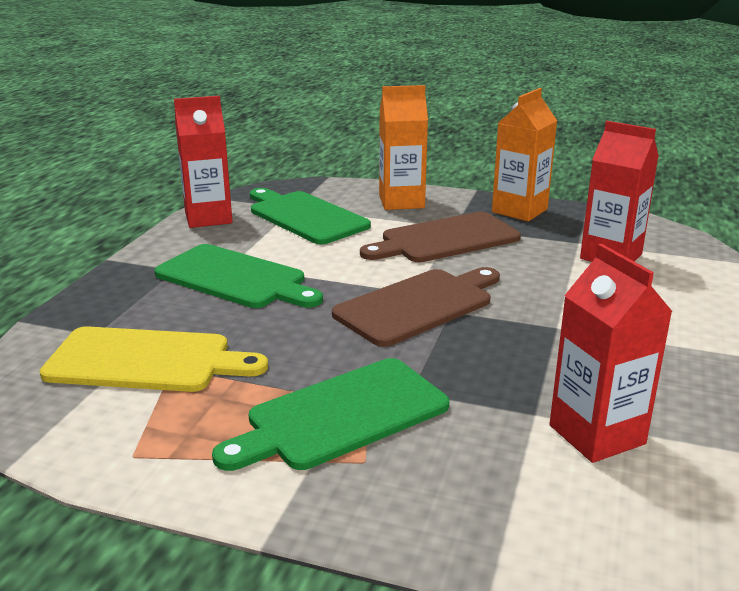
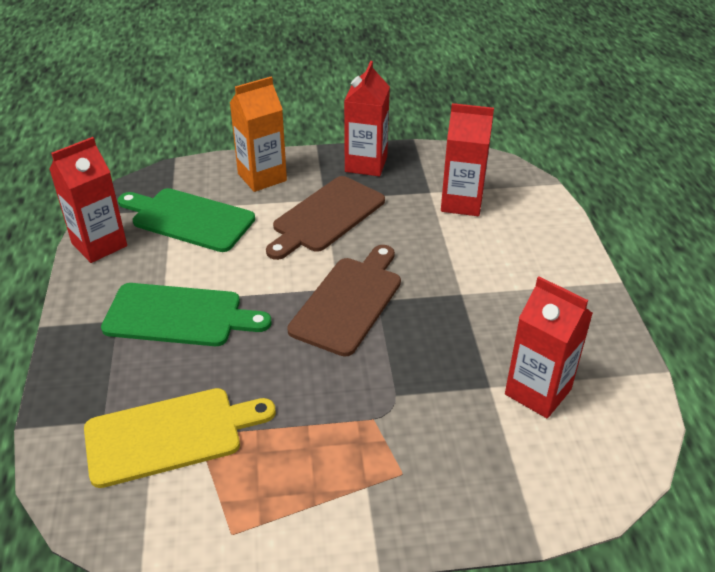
camera: 25 degrees left, 15 degrees up
(341, 415) = (360, 437): green cutting board -> none
(519, 211) = (366, 164): orange carton -> red carton

